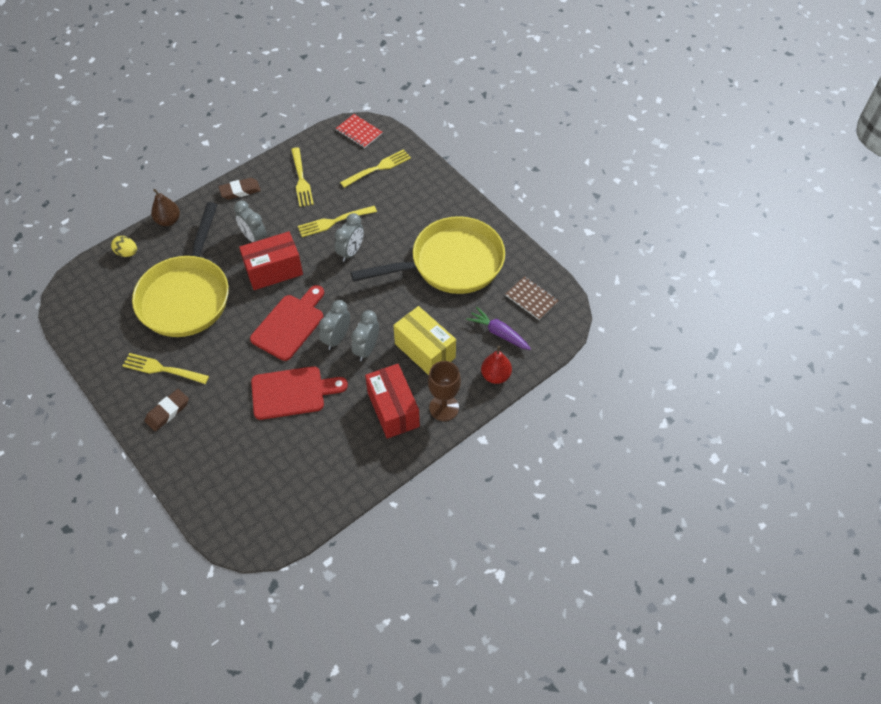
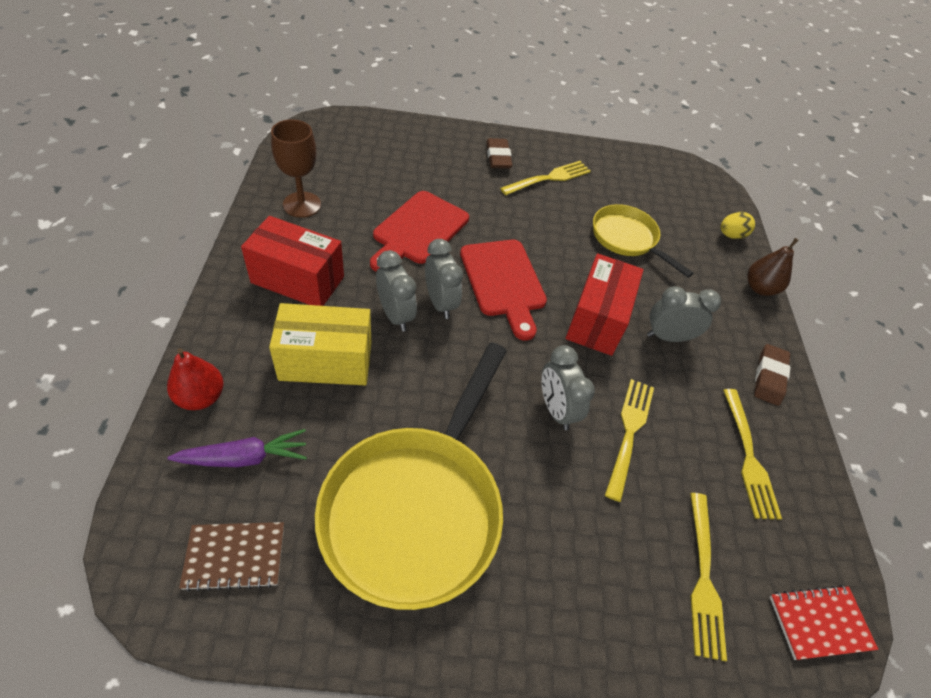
camera: 125 degrees right, 5 degrees down
(186, 296) = (627, 239): yellow pan -> yellow pan, size x0.56
(301, 179) = (748, 456): yellow fork -> yellow fork turned 120 degrees counterclockwise
(444, 408) = (239, 318): brown goblet -> brown goblet (302, 204)

